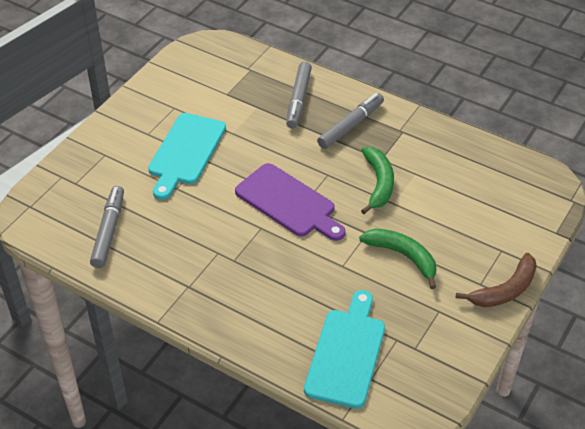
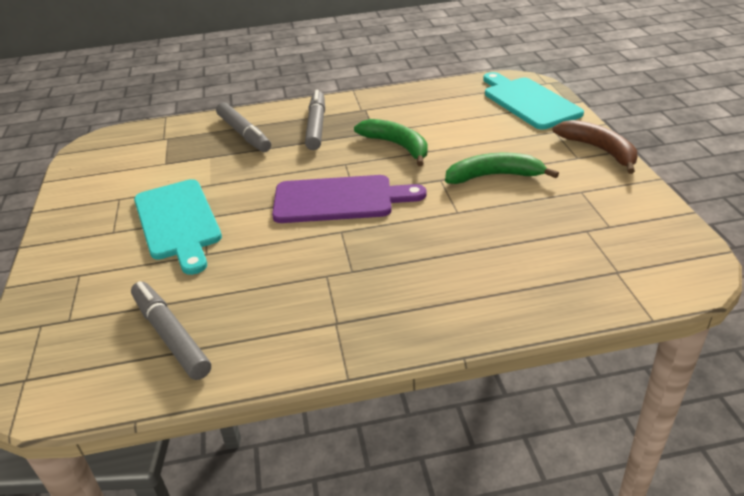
camera: 40 degrees left, 10 degrees down
(346, 353) = (568, 268): turquoise cutting board -> turquoise cutting board (528, 102)
(505, 290) = (599, 150): brown banana -> brown banana turned 45 degrees counterclockwise

